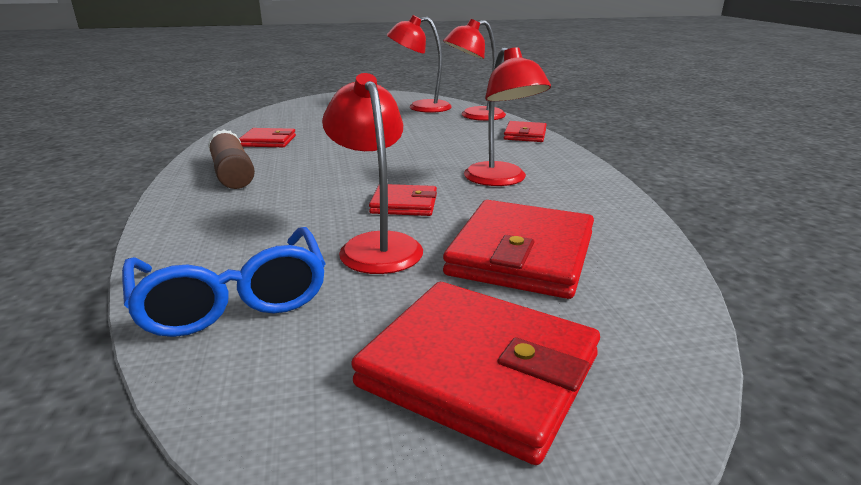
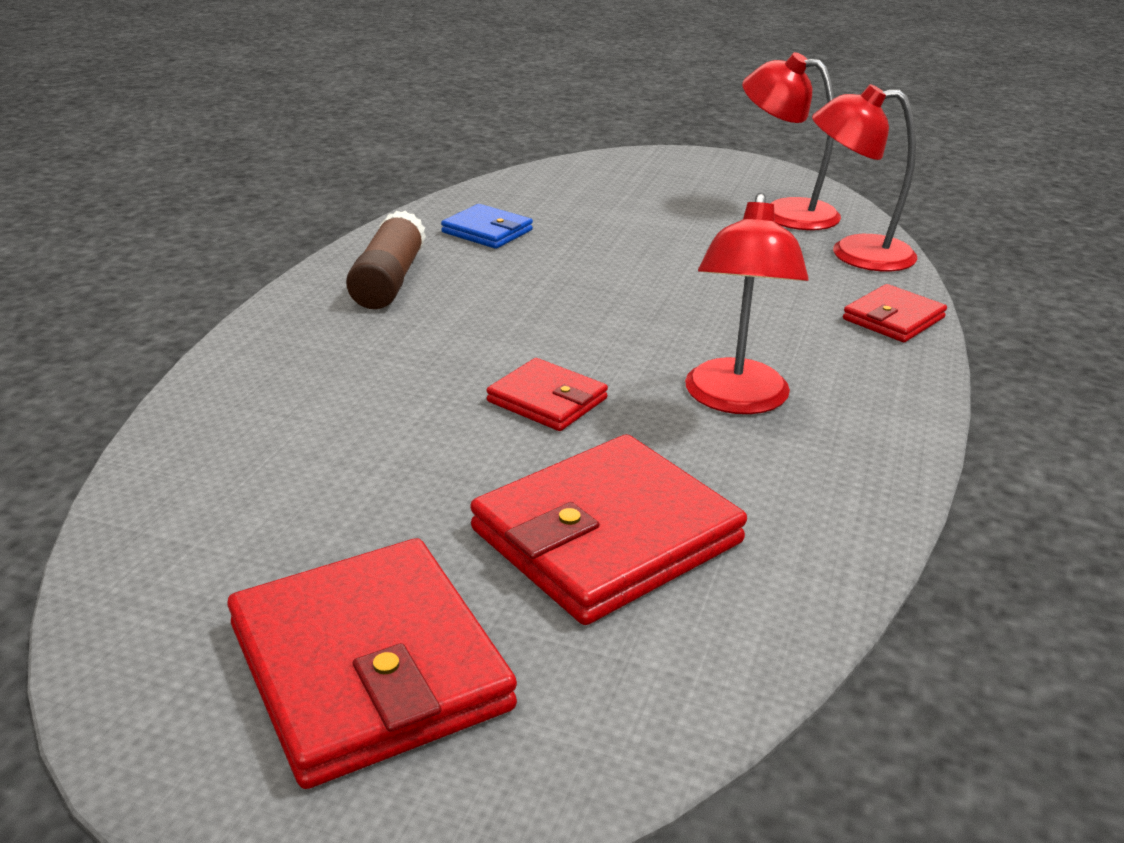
camera: 30 degrees right, 5 degrees up
(233, 298) = (225, 471): blue glasses -> none
(268, 141) = (487, 231): red wallet -> blue wallet
(376, 245) = (442, 454): red lamp -> none

